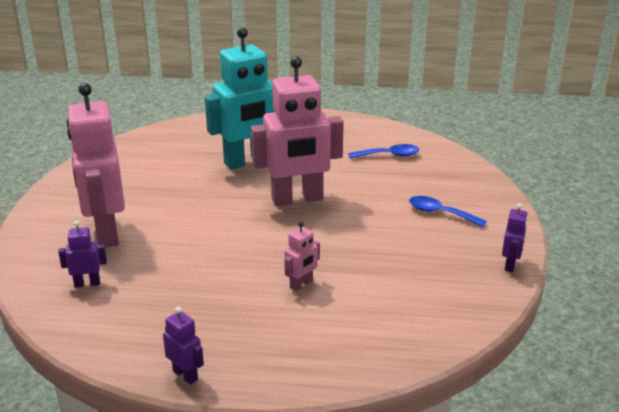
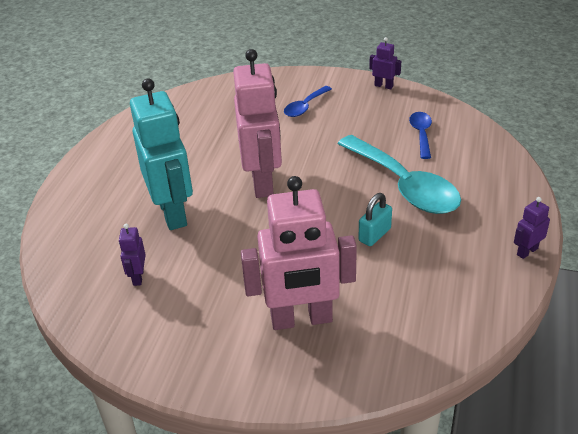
camera: 80 degrees left, 10 degrees up
(87, 283) = (397, 326): purple robot -> purple robot (138, 277)
(217, 267) = (374, 235): none -> turquoise padlock
(301, 284) = (404, 186): pink robot -> turquoise spoon
(389, 155) = (194, 122): blue spoon -> blue spoon (421, 134)

